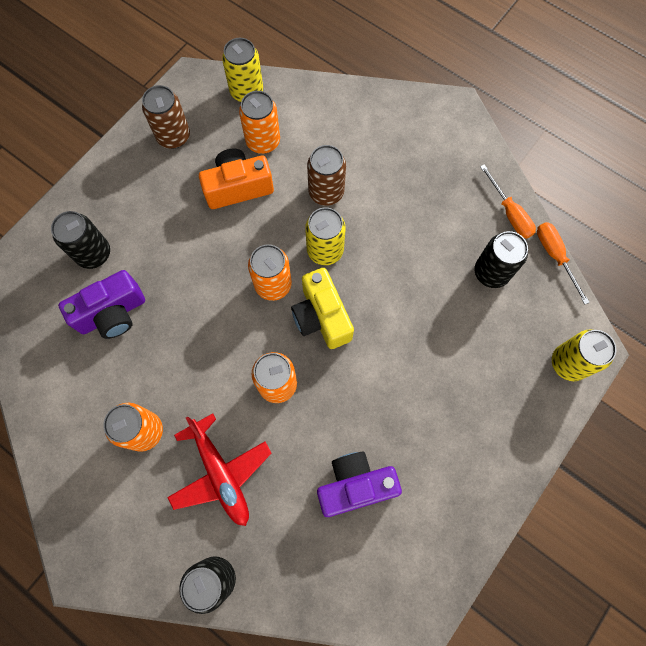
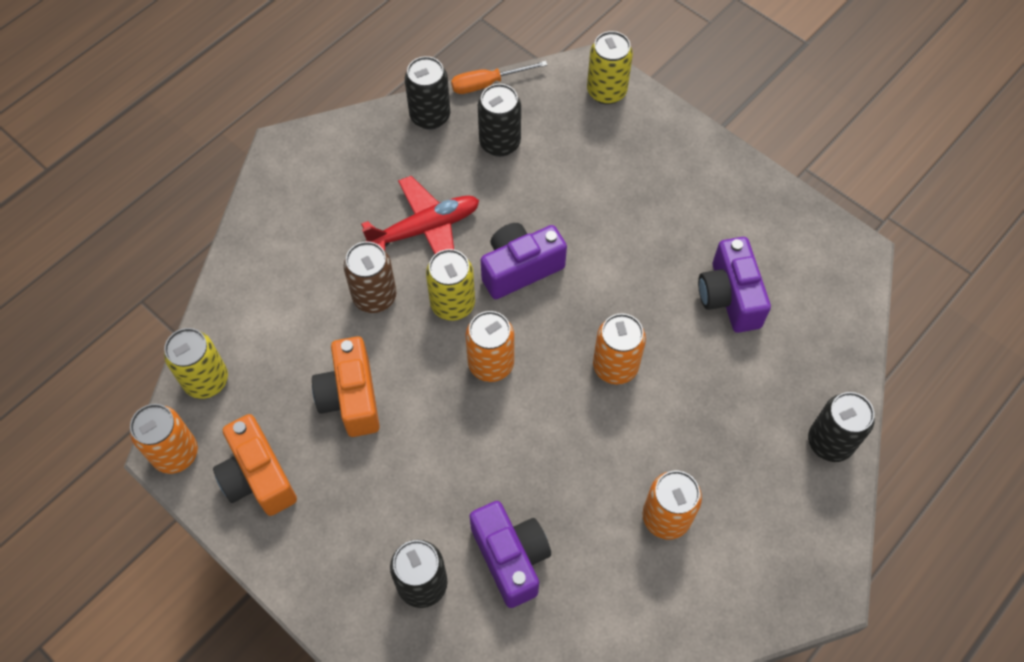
camera: 85 degrees left, 10 degrees down
(173, 136) = (258, 477): brown can -> orange camera
(221, 473) = (716, 432): red plane -> red plane (425, 228)
(263, 142) = (288, 364): orange can -> orange can (175, 453)
(321, 317) = (537, 314): yellow camera -> none
(364, 300) = (520, 268): none -> purple camera
(509, 213) = (430, 116): orange screwdriver -> black can

